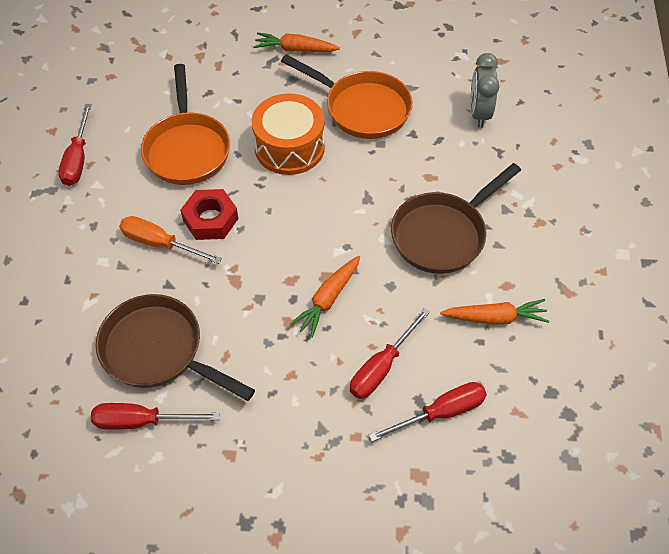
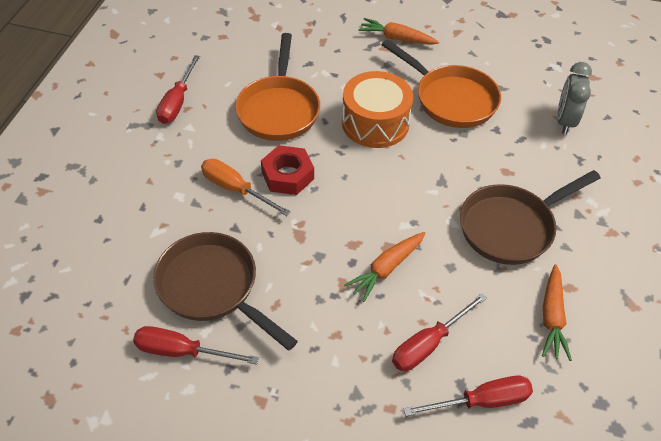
camera: 10 degrees right, 5 degrees down
(494, 318) = (552, 317): orange carrot -> orange carrot turned 90 degrees clockwise

